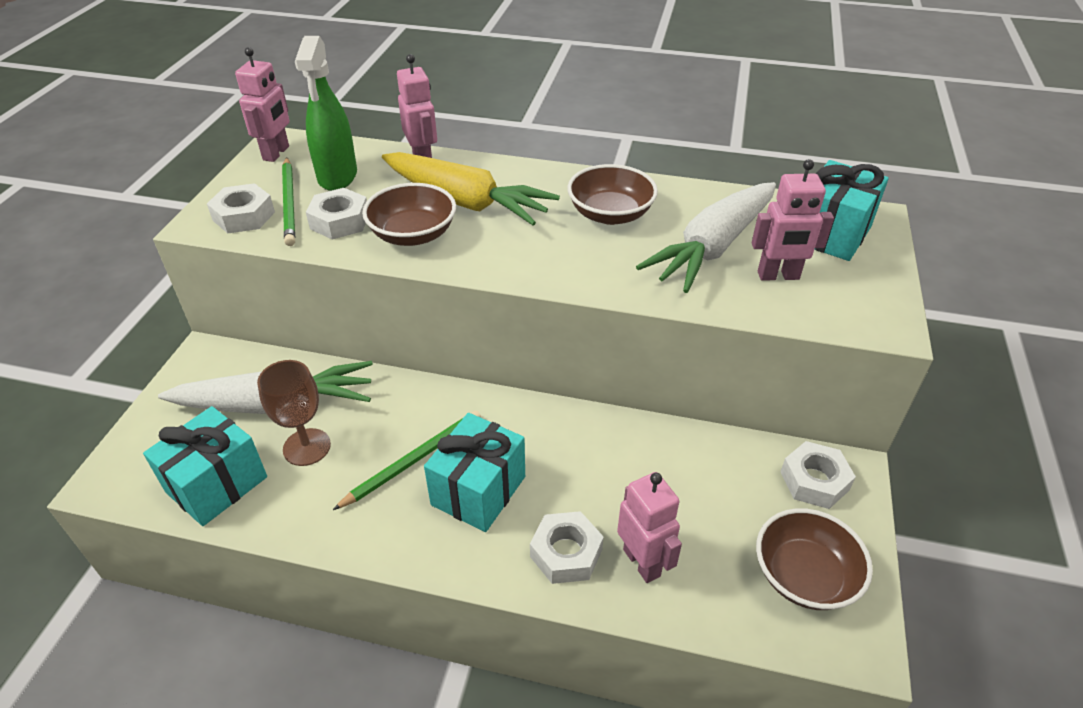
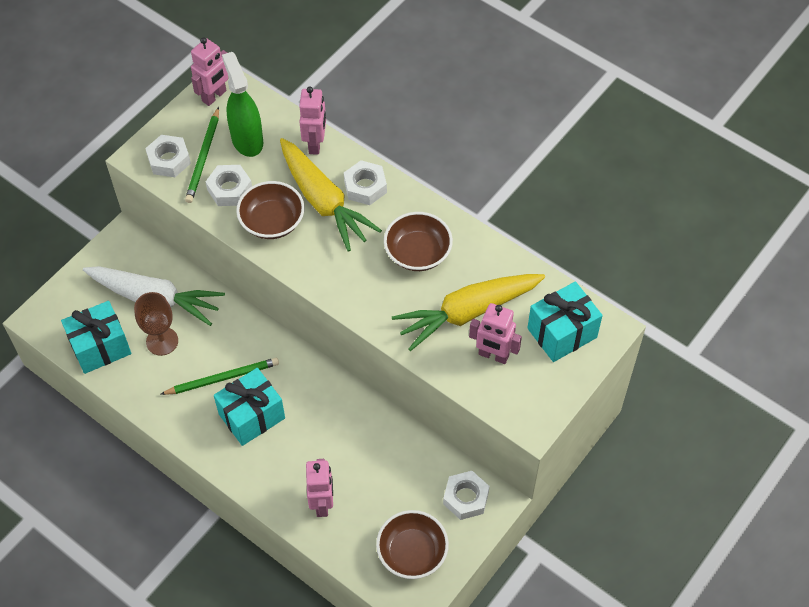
camera: 25 degrees right, 15 degrees up
(337, 177) = (247, 140): green spray bottle -> green spray bottle turned 135 degrees clockwise
(566, 553) = (281, 479): white nut -> white nut (365, 187)
(712, 247) = (467, 312): white carrot -> yellow carrot

